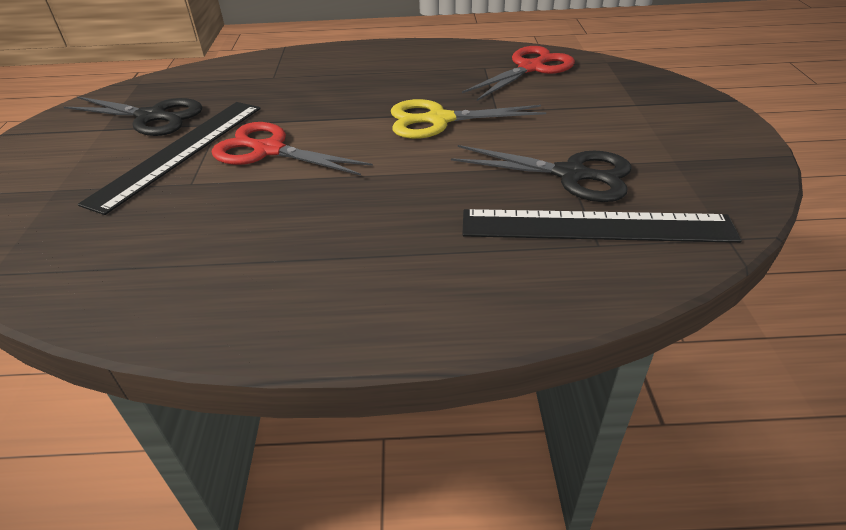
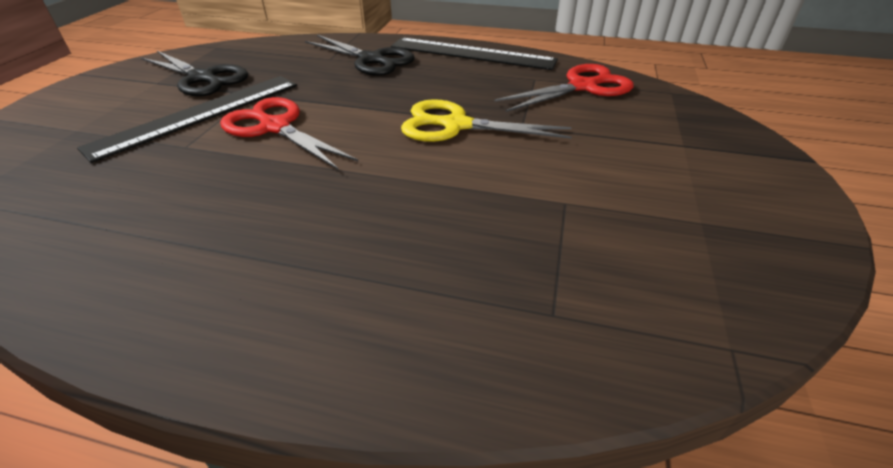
camera: 15 degrees right, 0 degrees up
(570, 174) = (564, 214): black scissors -> black scissors (371, 59)
(596, 226) = (561, 288): black ruler -> black ruler (471, 53)

